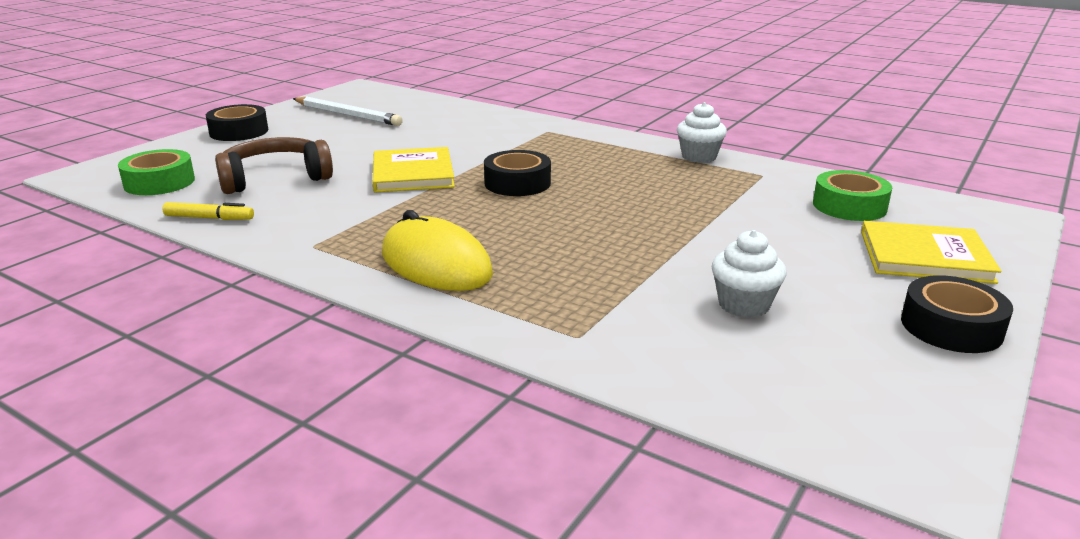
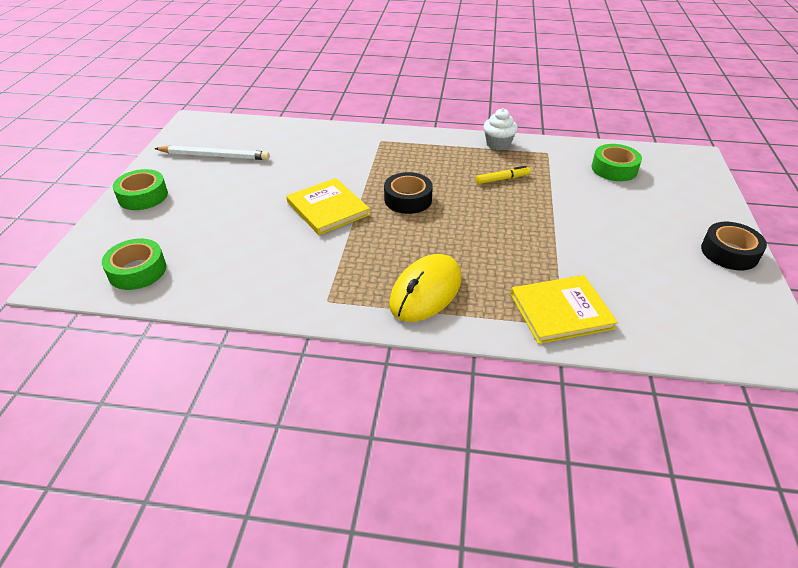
camera: 25 degrees left, 15 degrees up
(209, 218) = (221, 297): yellow marker -> yellow marker (502, 179)
(239, 132) = (143, 196): black tape -> green tape
(275, 178) = (229, 241): brown headphones -> none
(436, 264) = (426, 291): yellow mouse -> yellow mouse turned 75 degrees counterclockwise
(743, 305) = (624, 269): white cupcake -> none
(925, 256) = (680, 201): yellow book -> yellow book (561, 311)

